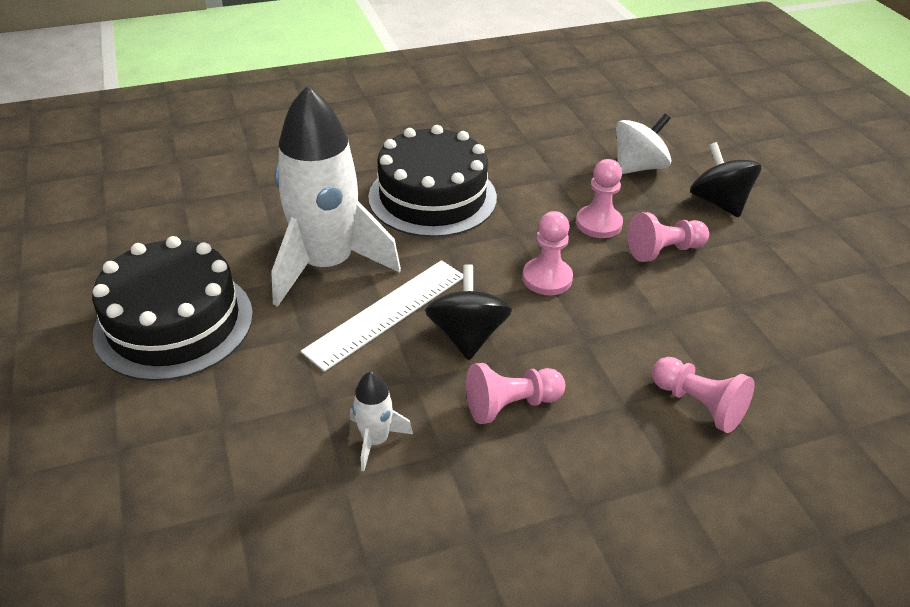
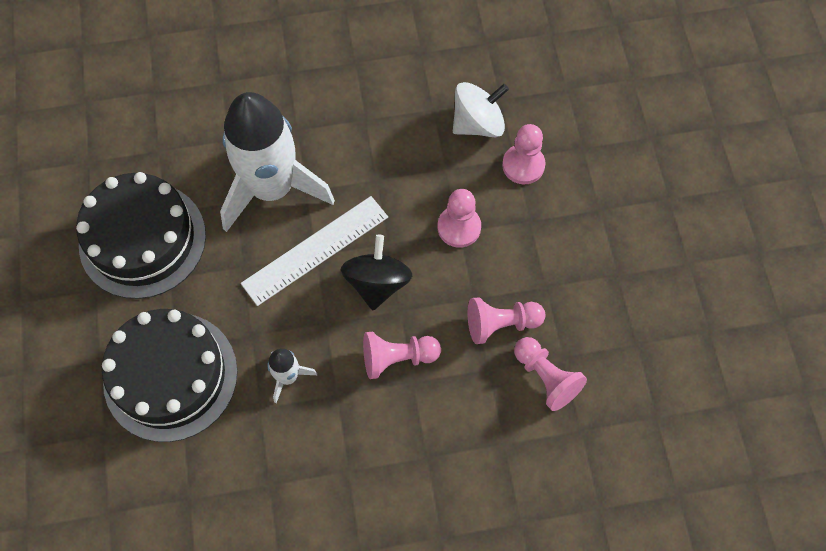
camera: 10 degrees right, 25 degrees up
(432, 197) = (378, 112): black cake -> black cake (170, 376)
(638, 167) = (584, 92): white spinning top -> white spinning top (478, 123)
(664, 251) = (572, 206): pink pawn -> pink pawn (501, 324)
(718, 202) = (645, 150): black spinning top -> none

